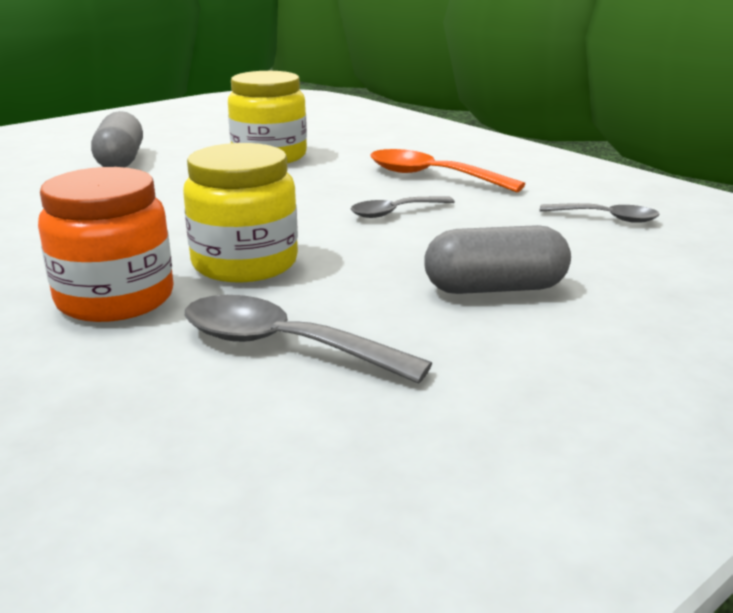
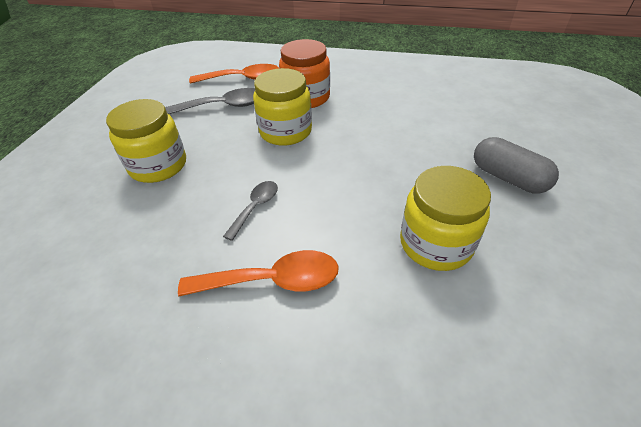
camera: 145 degrees right, 20 degrees up
(145, 402) = (242, 79): none -> orange spoon
(495, 288) = (158, 166): grey capsule -> yellow jar
(606, 218) = (100, 276): grey spoon -> none

